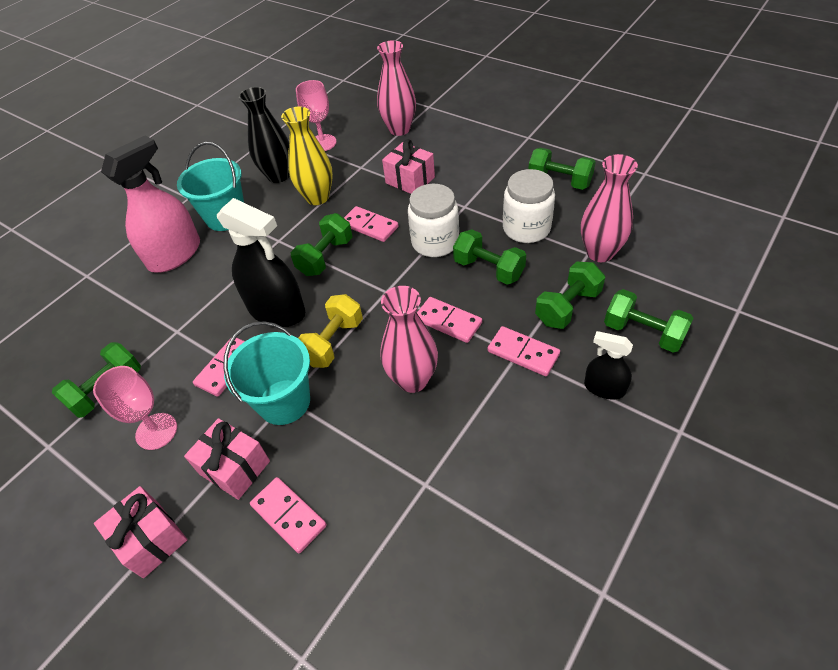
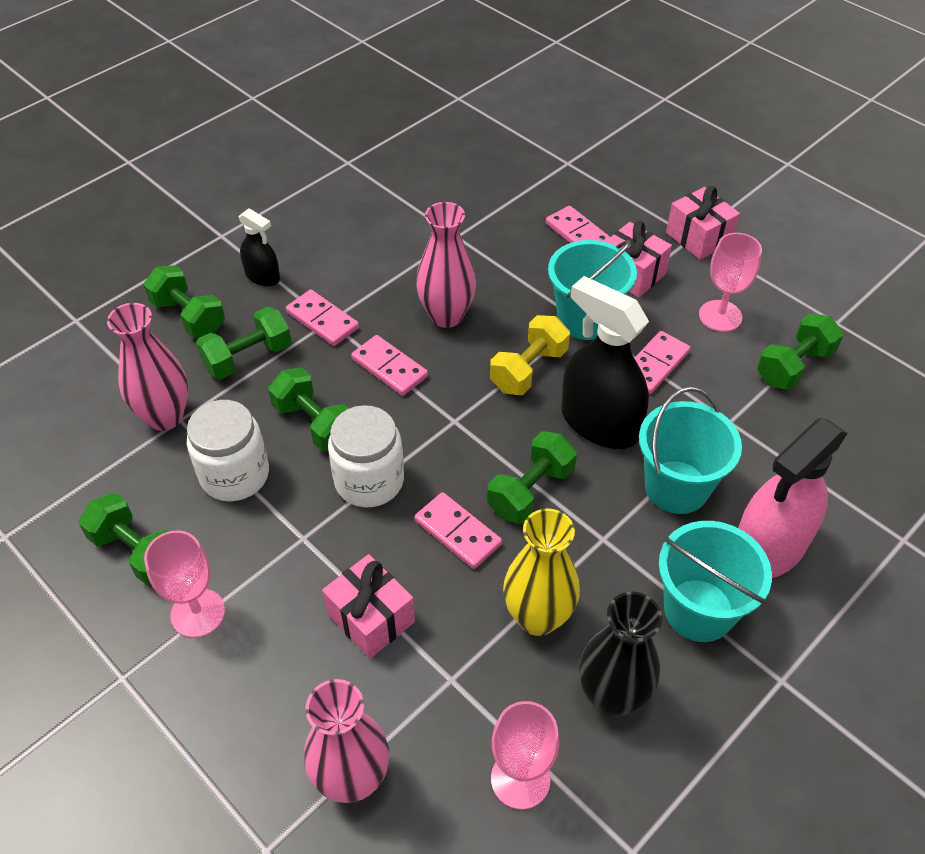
camera: 175 degrees left, 0 degrees up
(226, 278) = (676, 487): none -> turquoise bucket
(506, 165) = (198, 613): none -> pink goblet

